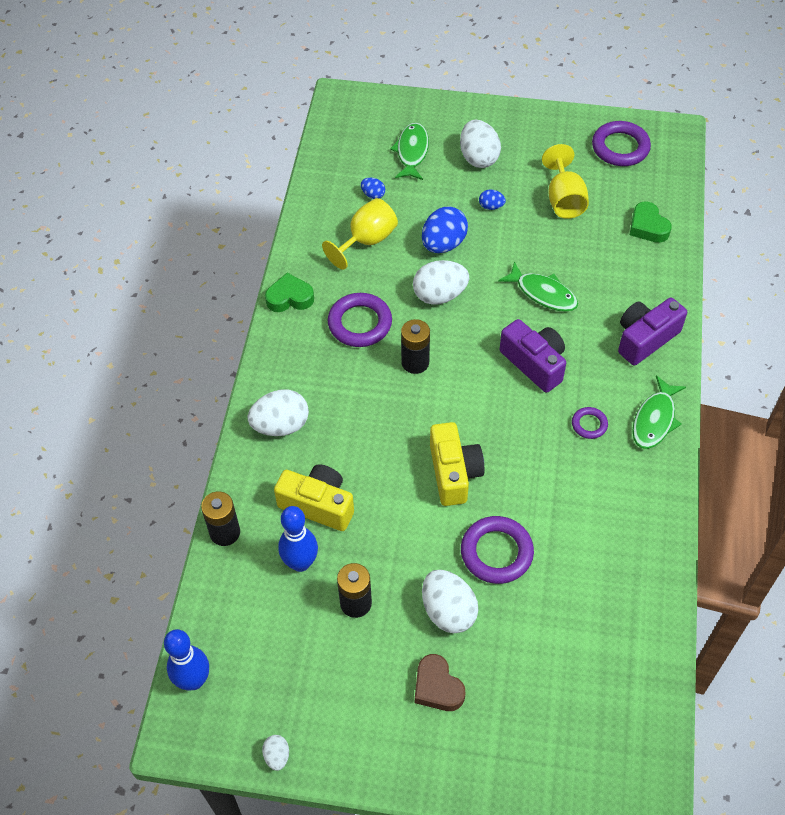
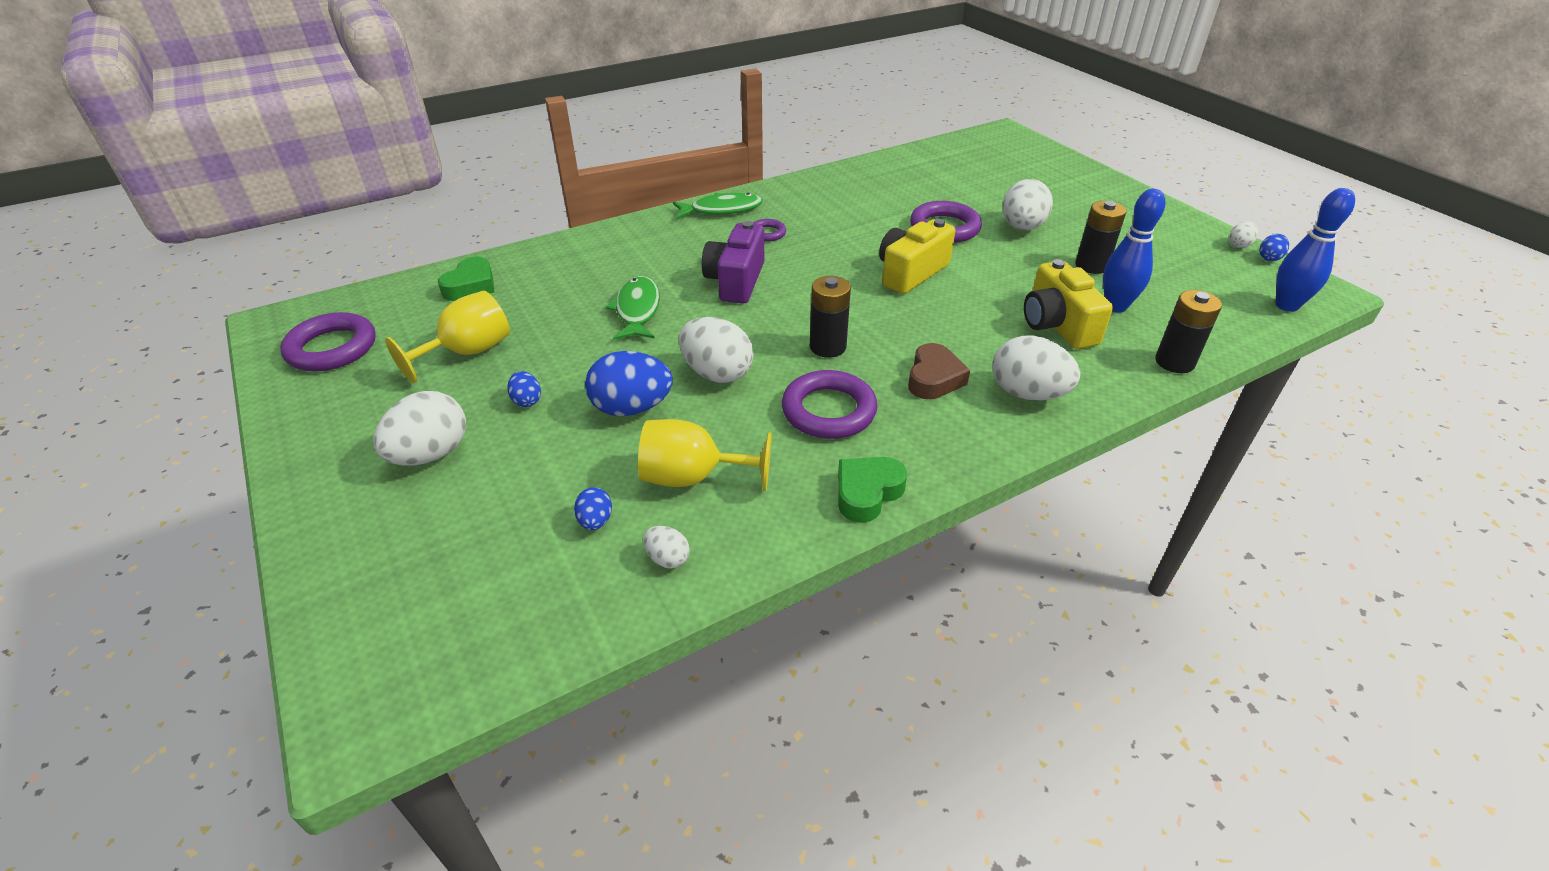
camera: 130 degrees left, 15 degrees down
(242, 754) = (1269, 258): none -> blue egg
(290, 298) = (867, 493): green heart -> green heart turned 90 degrees clockwise
(326, 207) = (667, 558): none -> white egg
(412, 152) = (463, 529): green fish -> none
(437, 687) = (1076, 210): brown heart -> brown heart (934, 378)
(645, 339) = (635, 240): purple camera -> none

